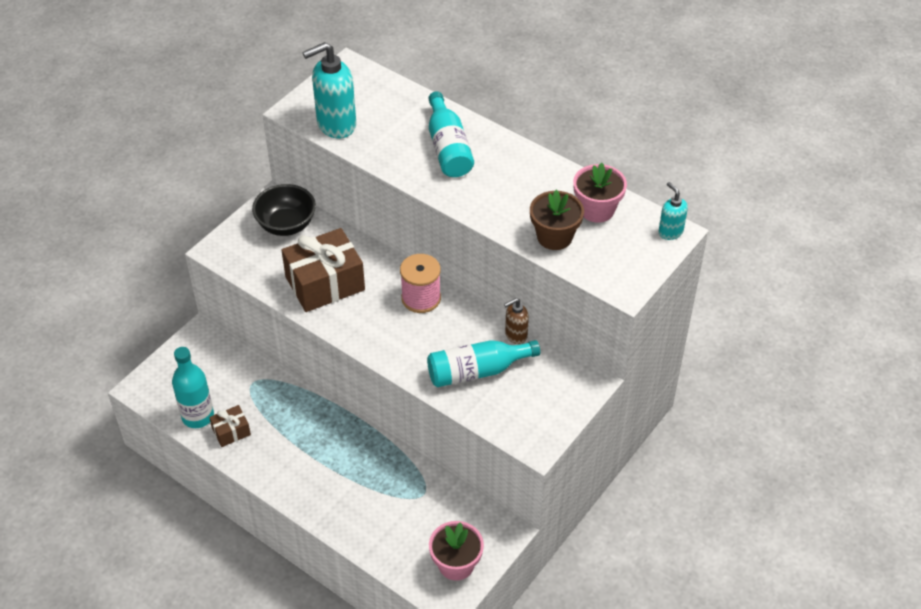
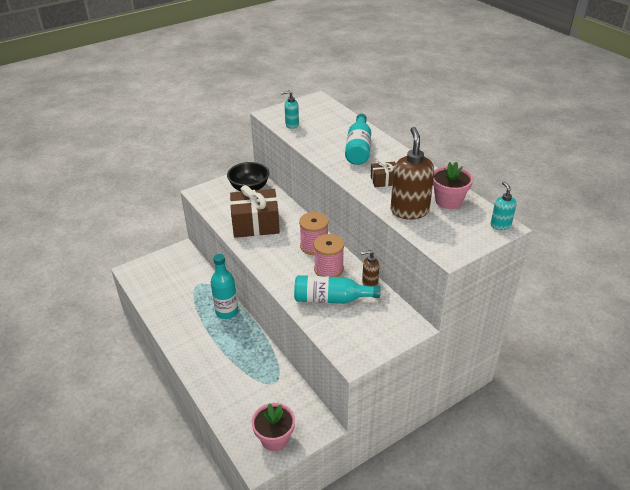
camera: 20 degrees right, 10 degrees down
(198, 416) = (154, 295): turquoise bottle -> turquoise bottle (227, 312)
(231, 431) = (169, 309): brown gift -> brown gift (384, 180)
(336, 125) = (291, 125): turquoise soap dispenser -> turquoise soap dispenser, size x0.53
(455, 328) = (328, 269): none -> pink spool
(554, 237) = (409, 211): brown flower pot -> brown soap dispenser

